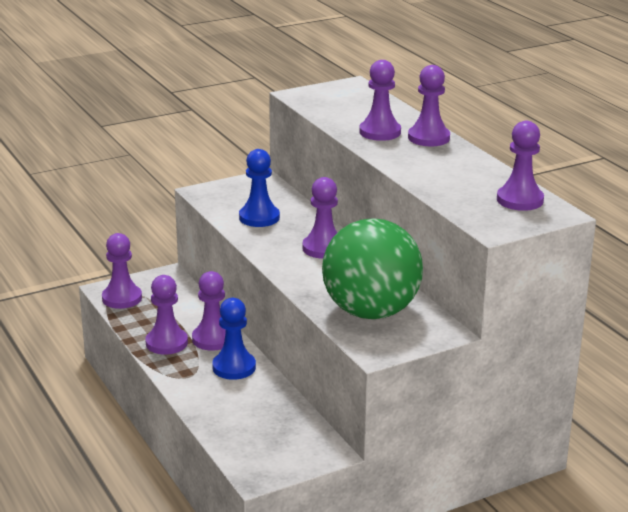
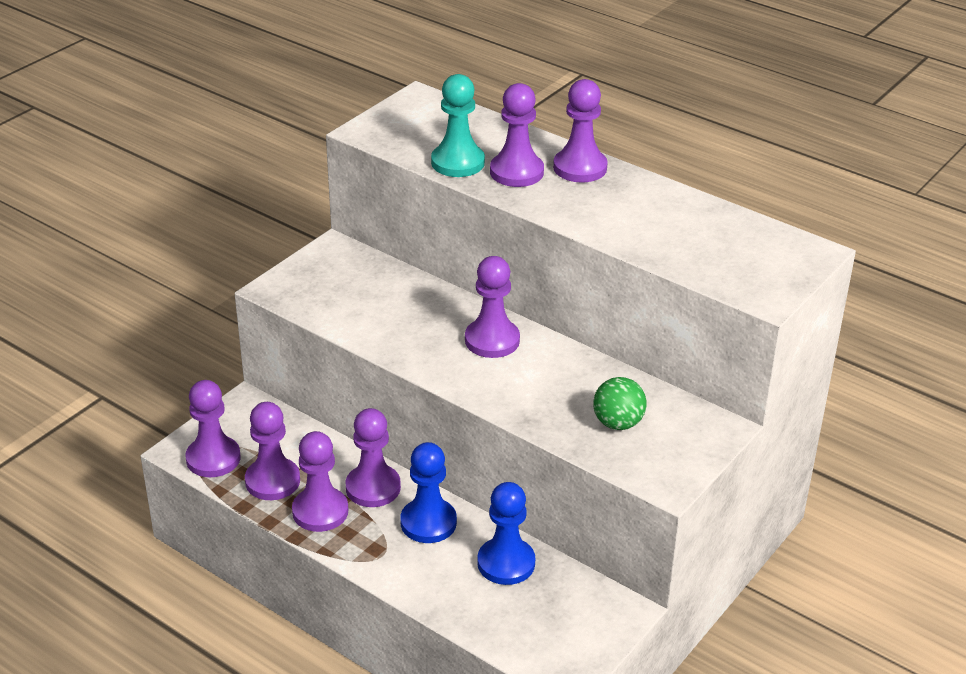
camera: 25 degrees left, 10 degrees up
(259, 217) = (379, 312): blue pawn -> blue pawn (506, 563)
(343, 120) = (457, 162): none -> turquoise pawn
(371, 312) = (618, 423): green ball -> green ball, size x0.42
(520, 200) = (757, 242): purple pawn -> purple pawn (272, 481)

